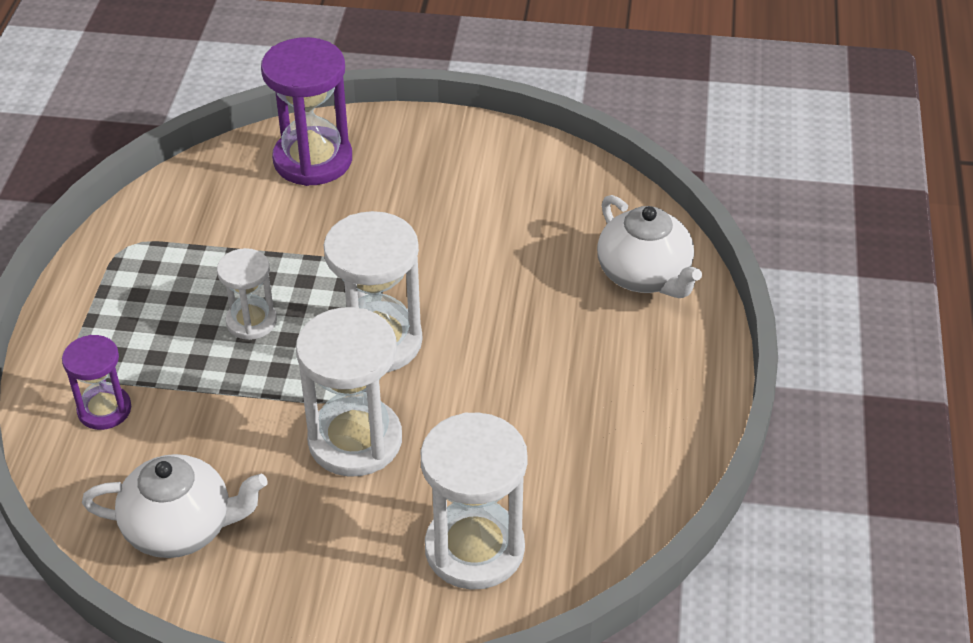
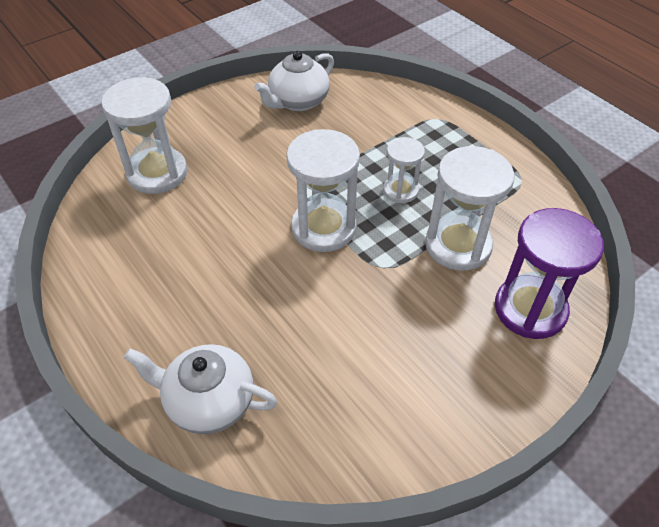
camera: 135 degrees right, 5 degrees up
(104, 409) = (398, 114): purple hourglass -> none
(355, 440) = (270, 177): white hourglass -> white hourglass (458, 245)

